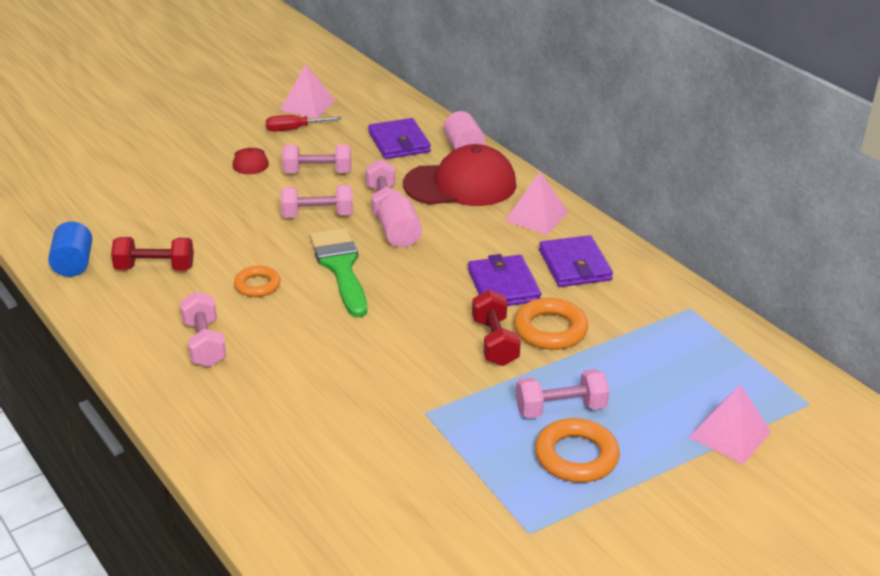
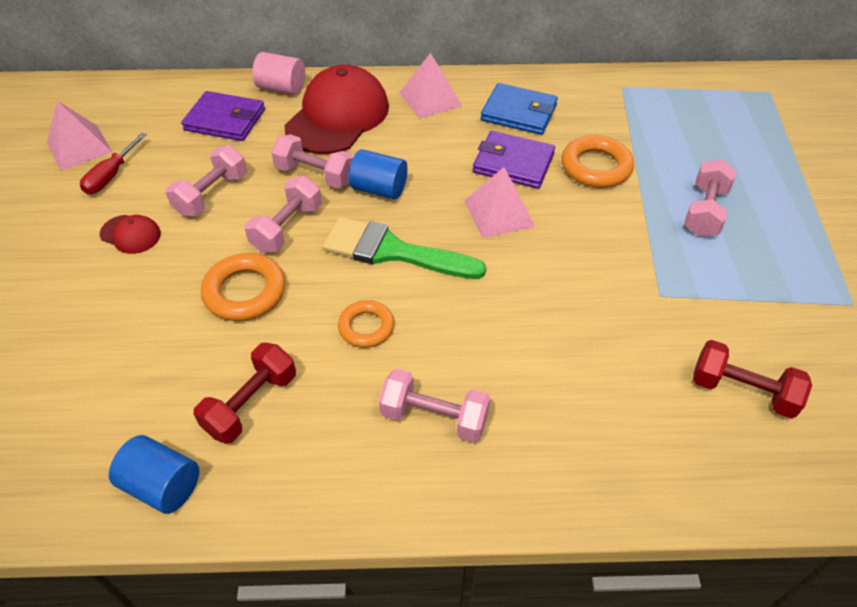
camera: 55 degrees left, 15 degrees up
(399, 236) = (379, 189): pink cylinder -> blue cylinder
(494, 342) = (589, 206): red dumbbell -> red dumbbell (742, 391)
(574, 265) = (519, 113): purple wallet -> blue wallet
(576, 456) = (770, 231): orange ring -> orange ring (245, 292)
(729, 434) = (784, 142): pink pyramid -> pink pyramid (499, 213)

